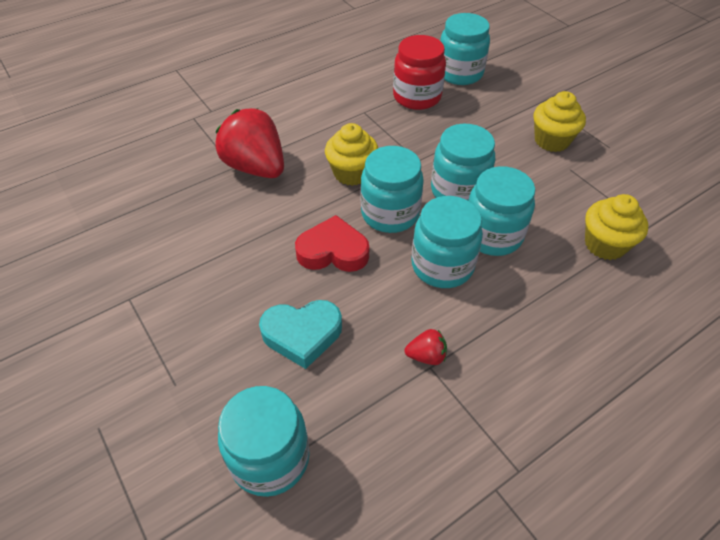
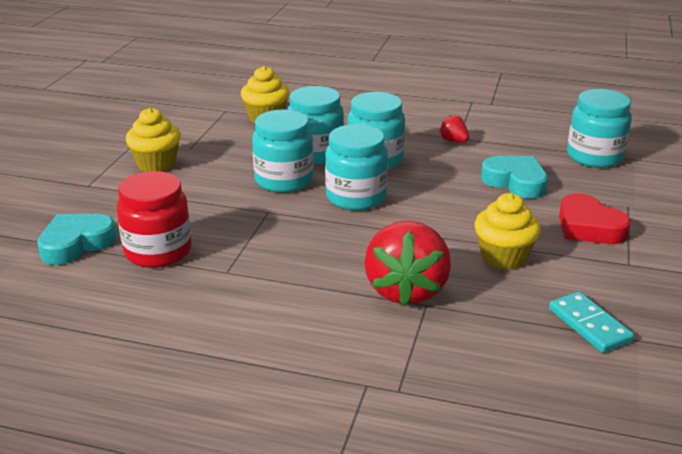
camera: 130 degrees left, 20 degrees down
(122, 219) = (589, 325): none -> turquoise domino
(333, 251) = (433, 203): red heart -> red heart (589, 227)
(352, 173) = (334, 235): yellow cupcake -> yellow cupcake (503, 257)
(460, 73) = (76, 244): turquoise jar -> turquoise heart

